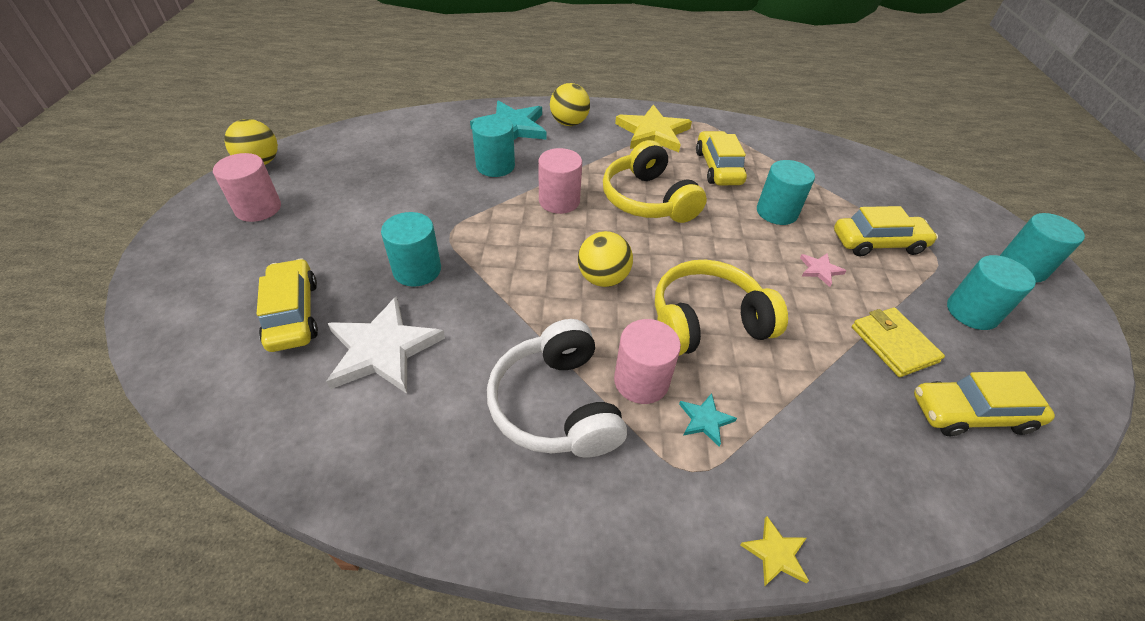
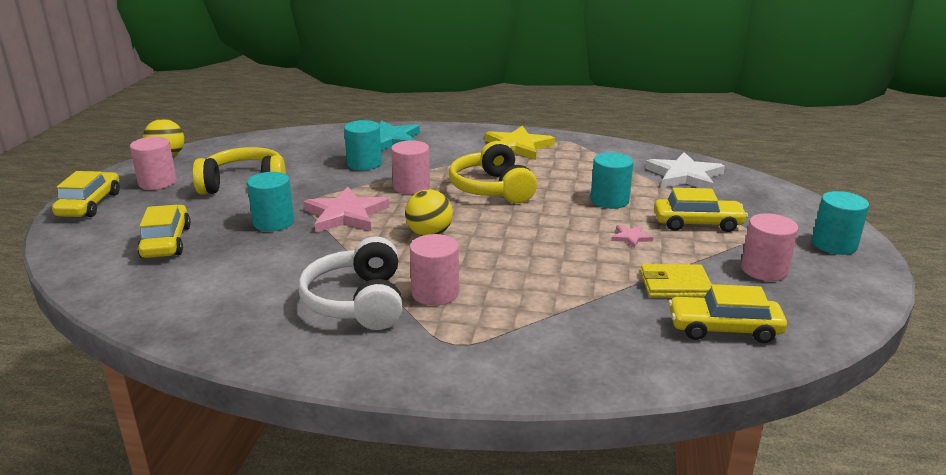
camera: 10 degrees right, 20 degrees down
(383, 349) = (230, 264): white star -> white star (684, 176)
(498, 251) = (346, 214): none -> pink star
(569, 123) = (442, 139): yellow ball -> none
(705, 420) = (479, 317): turquoise star -> none
(707, 322) = (509, 263): yellow headphones -> yellow headphones (244, 184)
(718, 167) = (568, 171): yellow car -> yellow car (90, 204)
(775, 553) = (502, 391): yellow star -> none
(893, 344) = (675, 285): yellow wallet -> yellow wallet turned 75 degrees counterclockwise
(972, 312) = (764, 270): turquoise cylinder -> pink cylinder

